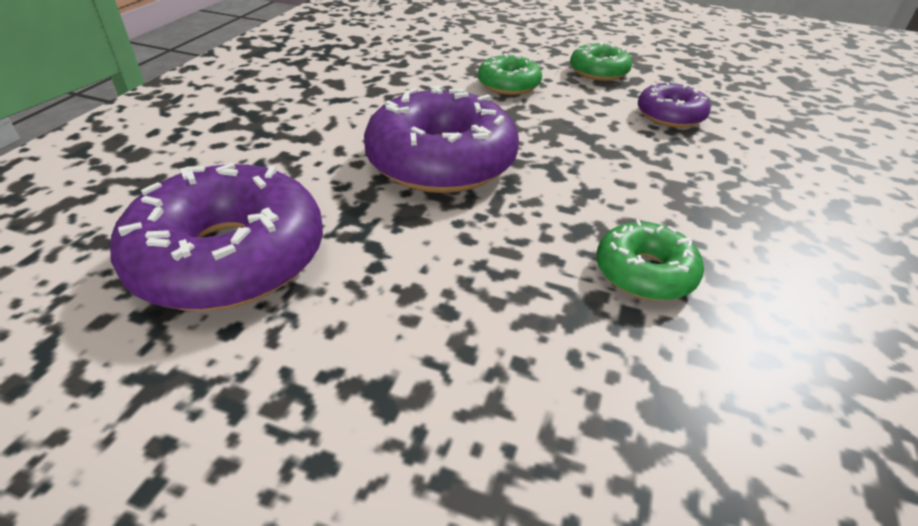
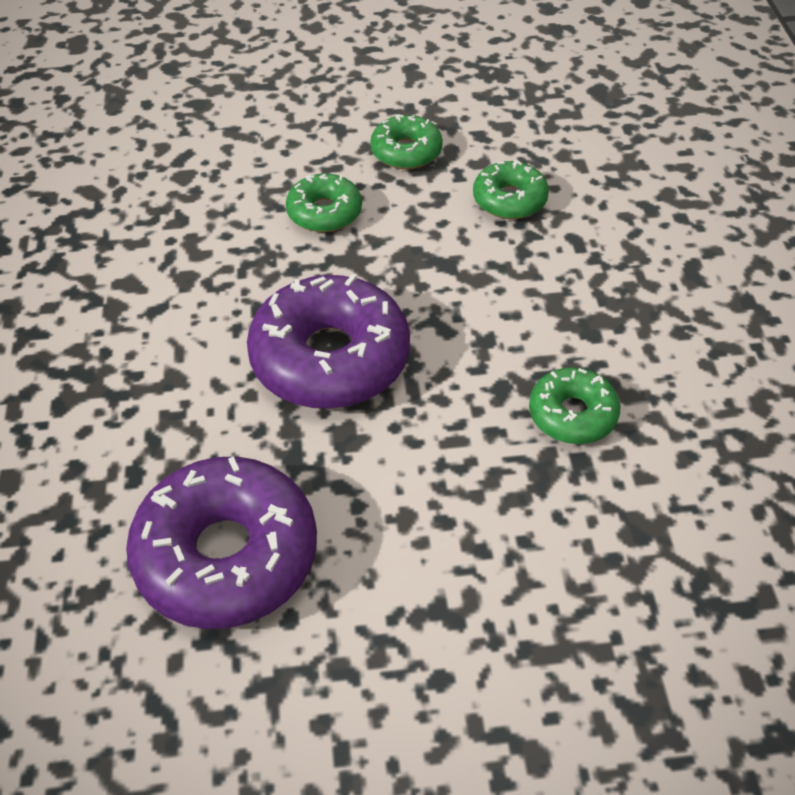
camera: 25 degrees left, 10 degrees up
(670, 115) = (509, 200): purple donut -> green donut

